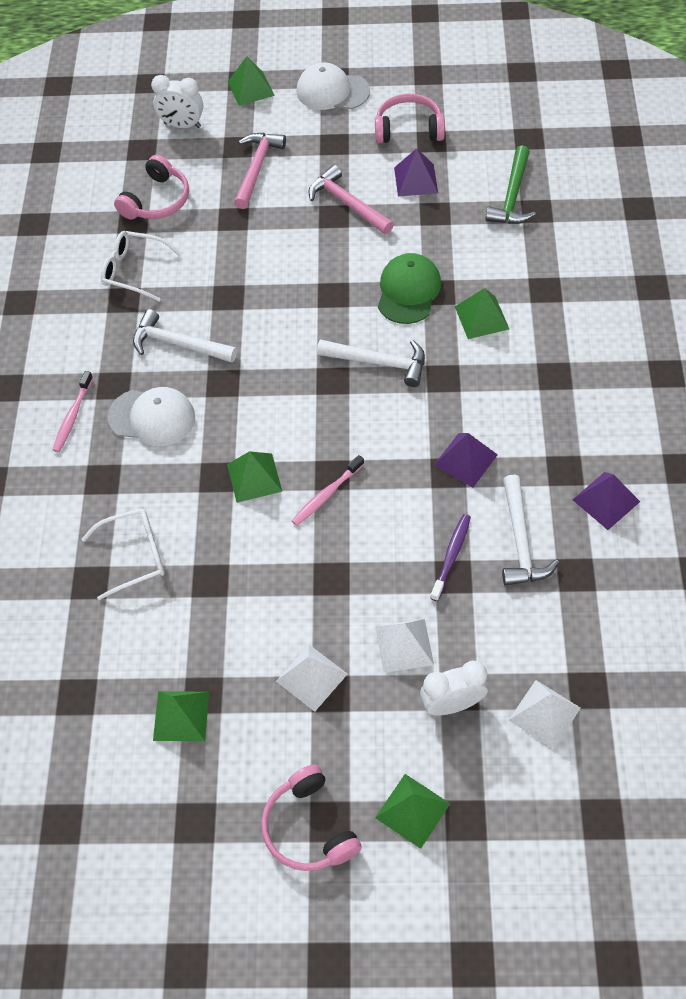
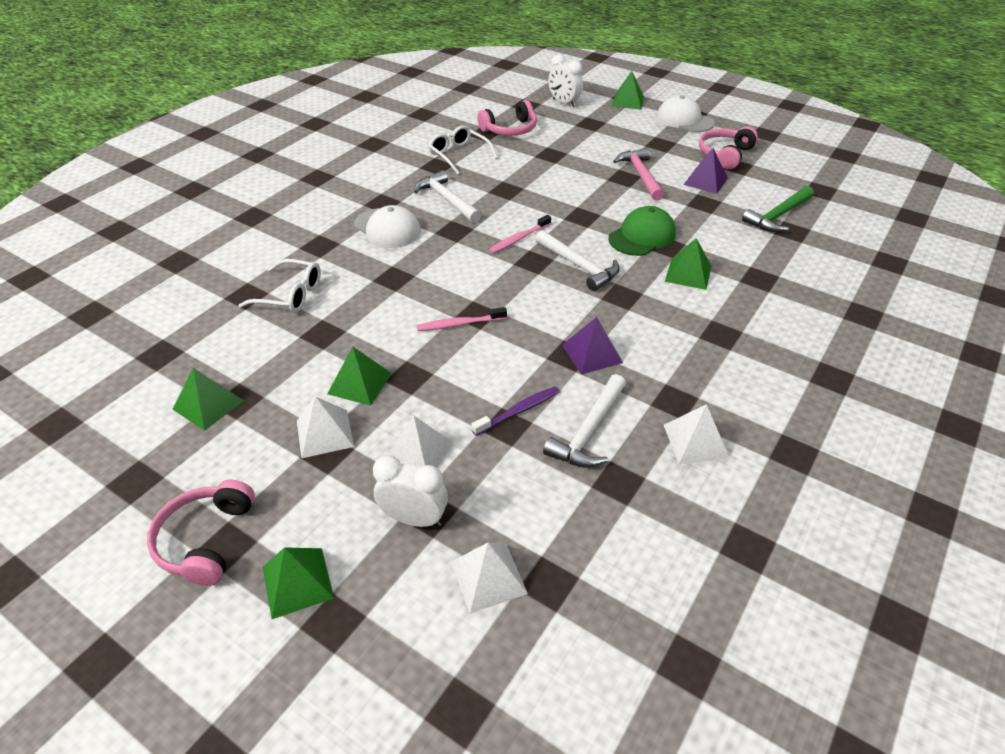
camera: 30 degrees right, 15 degrees down
(73, 416) = (339, 207): pink toothbrush -> pink toothbrush (519, 239)
(254, 477) = (418, 290): green pyramid -> green pyramid (359, 383)
(257, 168) = (593, 137): pink hammer -> none
(408, 129) = (725, 154): pink headphones -> pink headphones turned 90 degrees counterclockwise
(606, 500) = (696, 441): purple pyramid -> white pyramid

